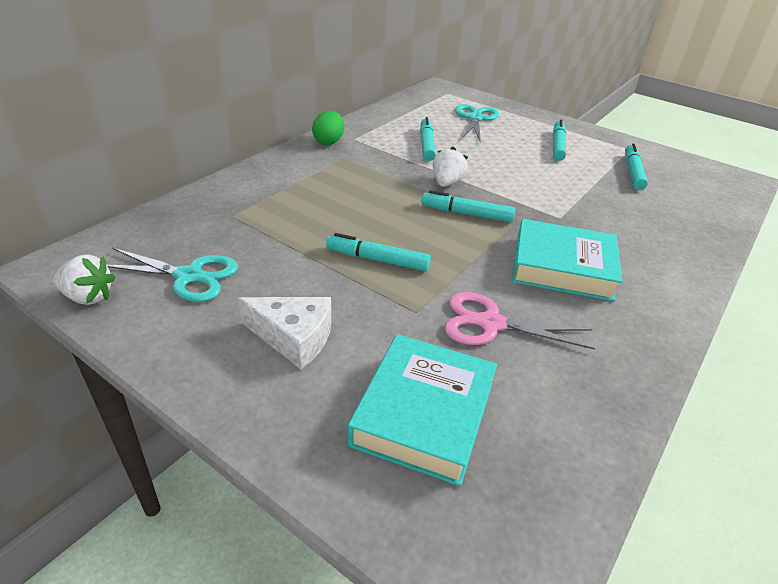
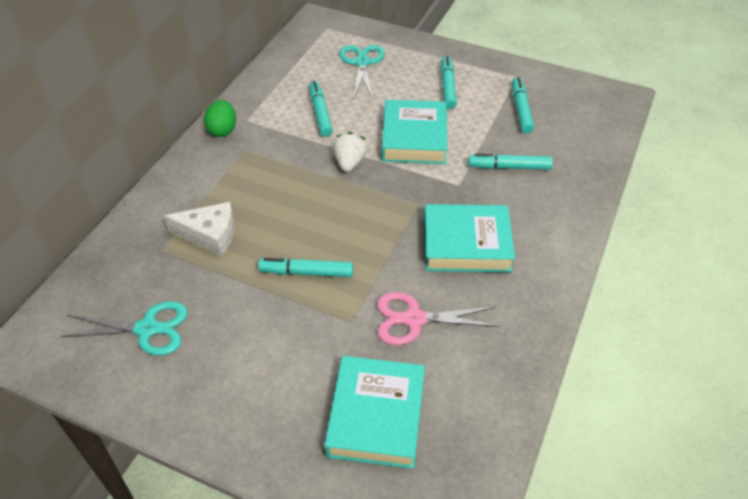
camera: 10 degrees left, 10 degrees up
(88, 297) = (69, 371): white strawberry -> none
(294, 338) = (258, 371): white cheese -> white cheese (210, 235)
(467, 214) = (375, 199): turquoise marker -> turquoise marker (509, 167)
(517, 175) = (414, 138): none -> turquoise book

